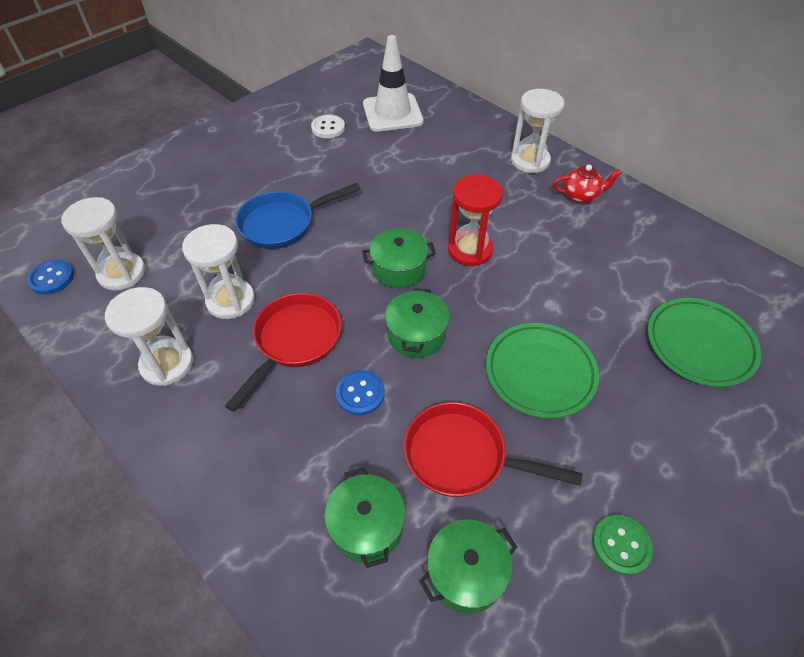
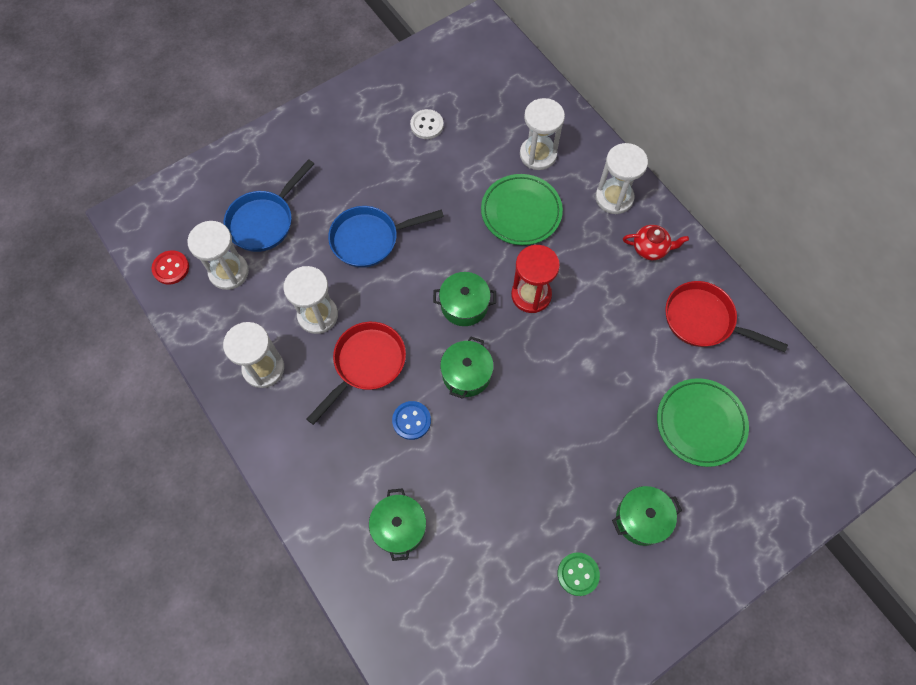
camera: 10 degrees right, 15 degrees up
(52, 278) = (171, 268): blue button -> red button
(163, 222) = (264, 221): none -> blue pan
(392, 113) = (493, 114): white traffic cone -> none
(444, 137) = (538, 154): none -> white hourglass
(462, 456) = (480, 487): red pan -> red pan (704, 320)
(465, 572) = (462, 573): green pot -> green pot (641, 519)
(540, 373) = (559, 426): green plate -> green plate (521, 212)

